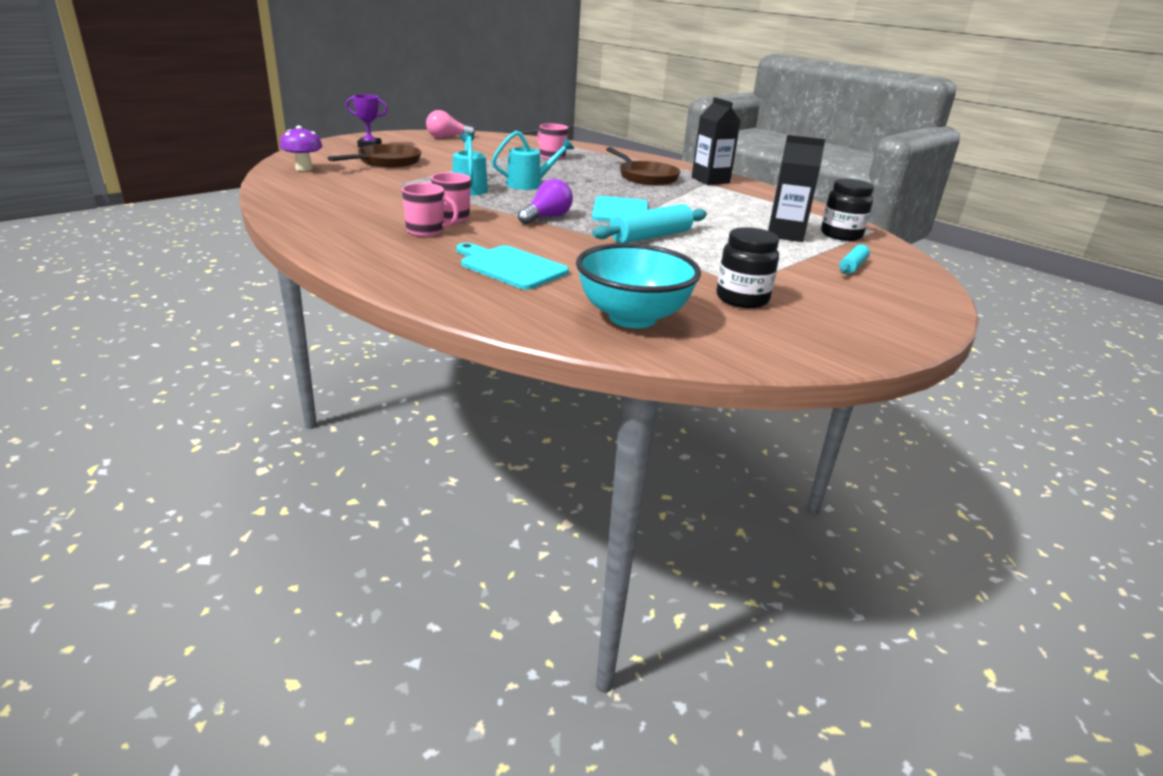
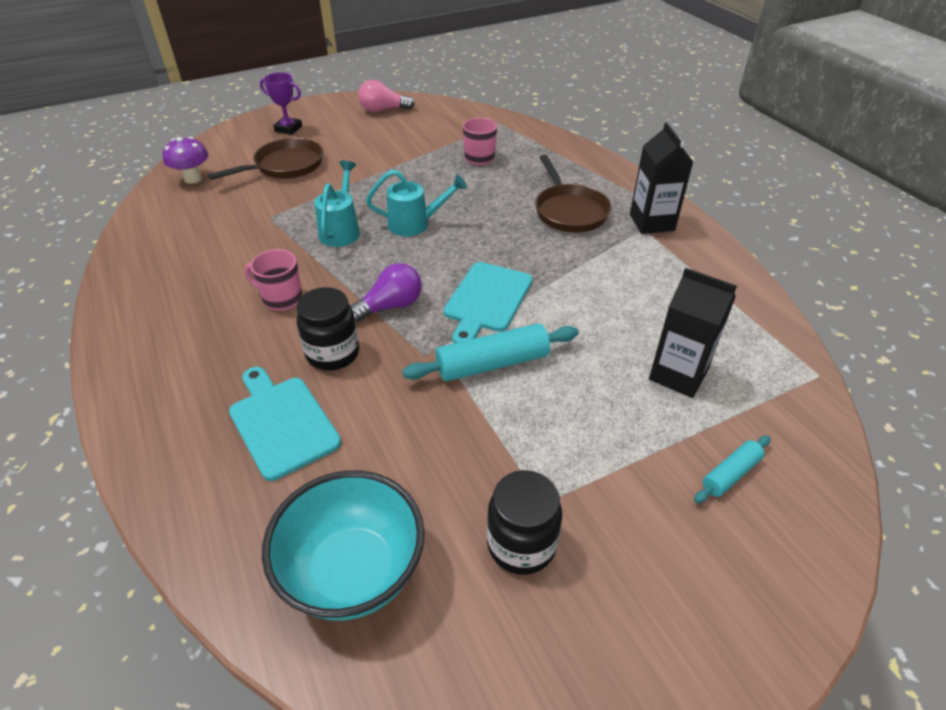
camera: 20 degrees right, 15 degrees up
(426, 231) = (237, 328): pink mug -> none
(841, 235) = (760, 384): black jar -> black jar (333, 353)

